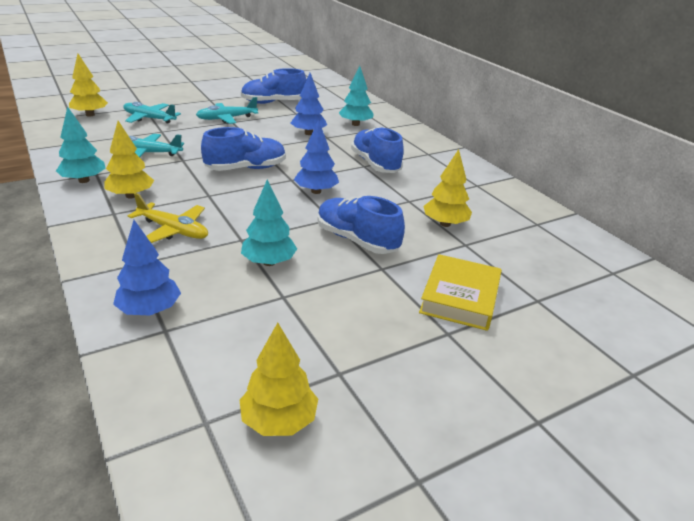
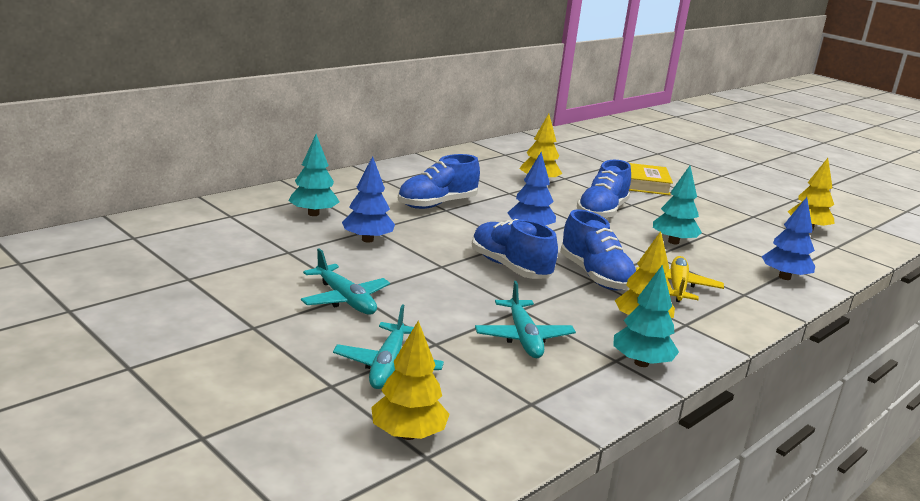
camera: 105 degrees left, 10 degrees down
(273, 102) = (244, 271): blue shoe -> blue shoe (595, 276)

